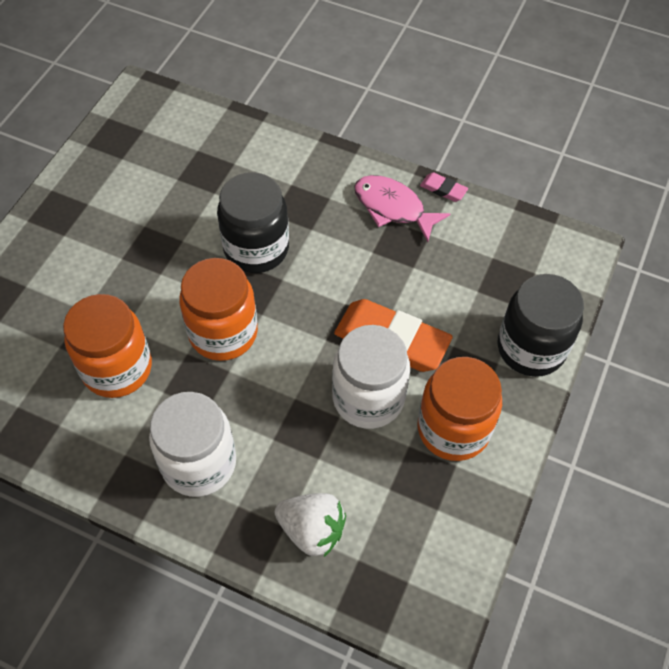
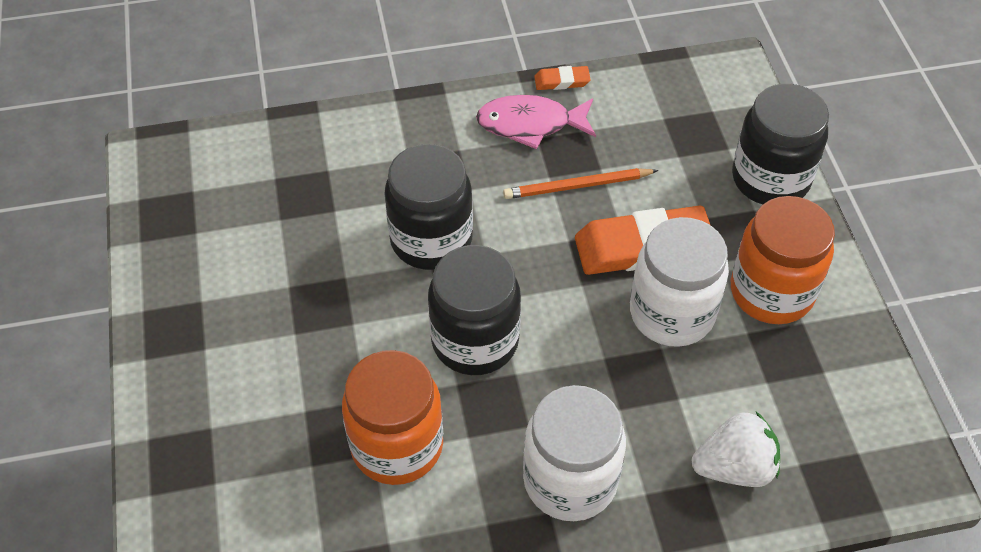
camera: 35 degrees left, 5 degrees down
(223, 333) = (475, 341): orange jar -> black jar
(385, 270) = (577, 186): none -> orange pencil
(443, 189) = (562, 81): pink eraser -> orange eraser

